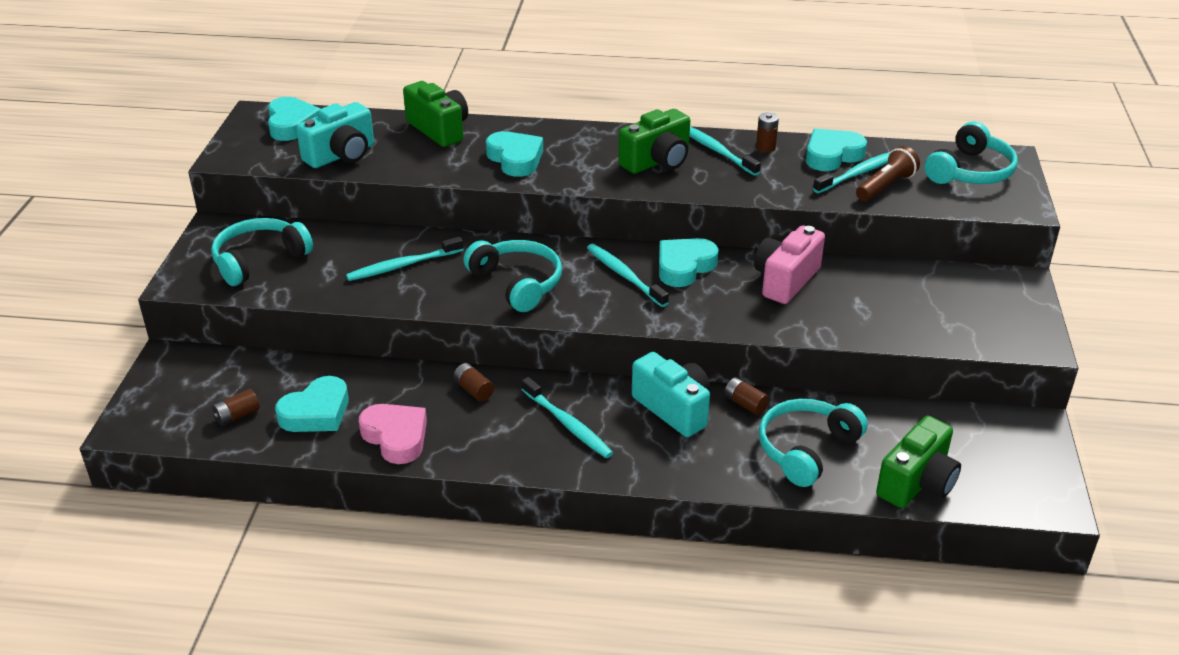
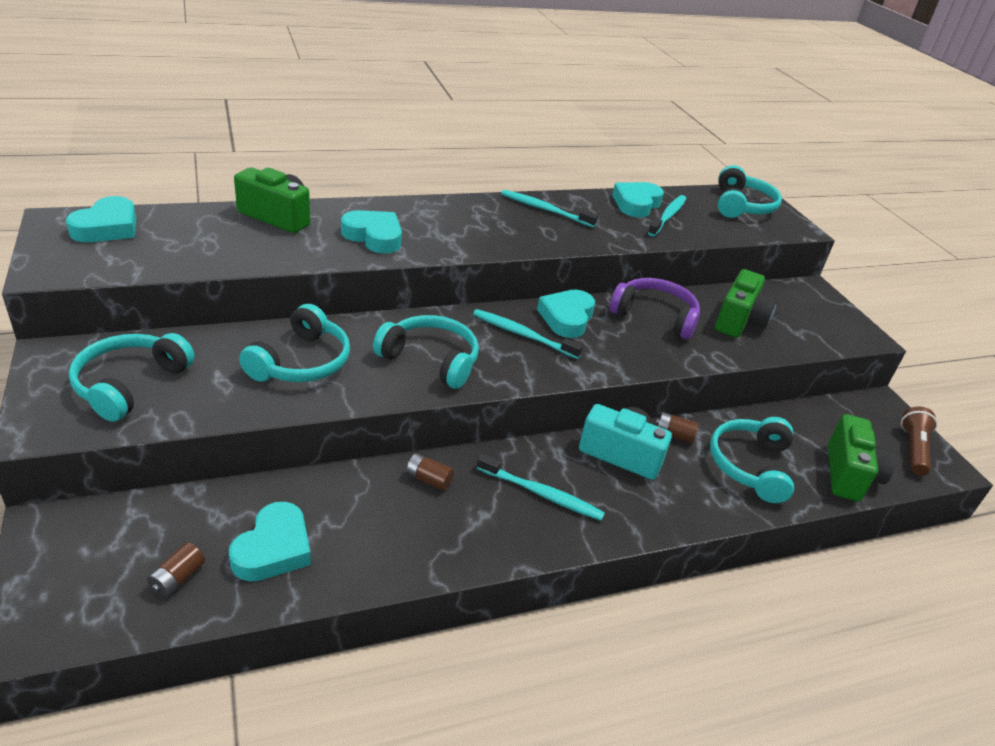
camera: 30 degrees left, 0 degrees up
(292, 124) = (107, 227): turquoise heart -> turquoise heart turned 60 degrees clockwise
(341, 155) = (187, 253): turquoise camera -> none
(396, 437) = (381, 554): pink heart -> none
(402, 265) = (301, 362): turquoise toothbrush -> turquoise headphones
(657, 161) = (504, 224): green camera -> green camera (739, 321)
(765, 147) = (581, 203): brown battery -> none
(785, 280) = (655, 316): pink camera -> purple headphones
(885, 186) = (695, 224): brown flashlight -> brown flashlight (913, 449)

